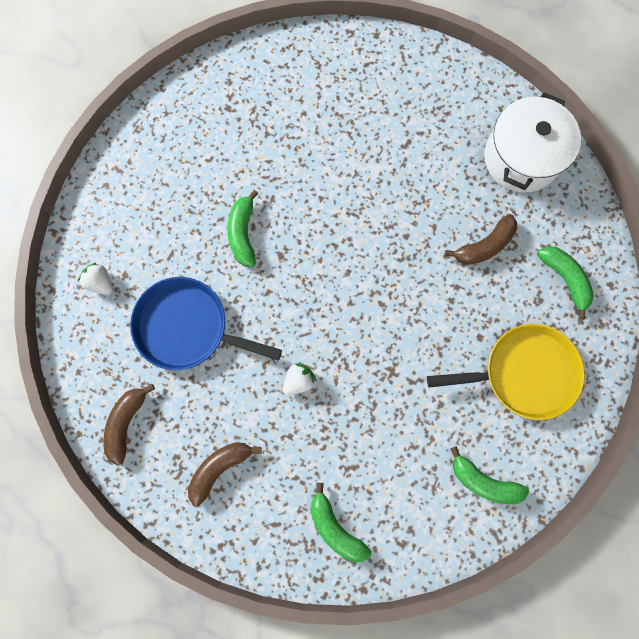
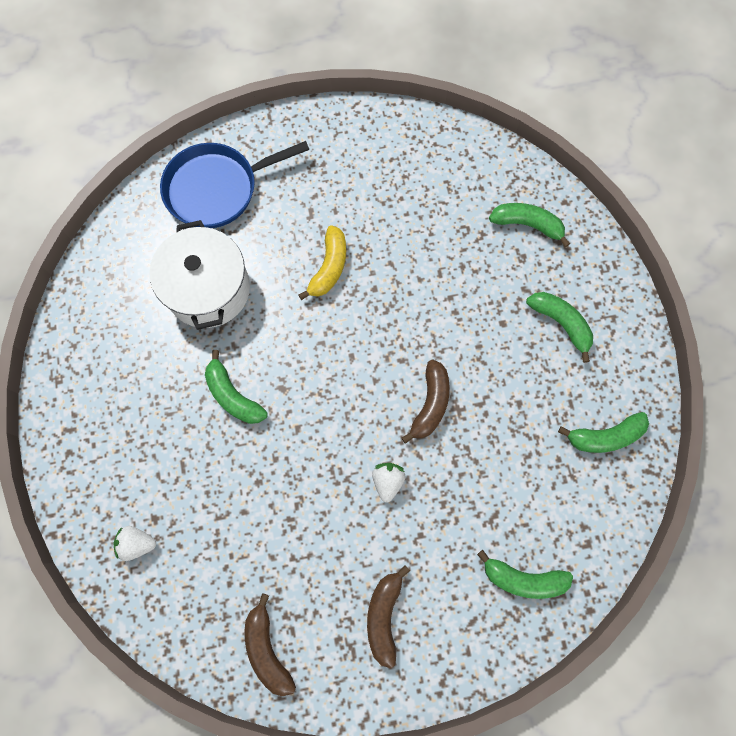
camera: 40 degrees left, 5 degrees down
(187, 327) = (251, 517): blue pan -> blue pan (216, 189)
(386, 195) = (329, 267): none -> yellow banana
(484, 246) = (443, 247): brown banana -> brown banana (430, 404)
(521, 158) = (412, 155): white pot -> white pot (208, 289)
(524, 373) = (560, 323): yellow pan -> green banana

